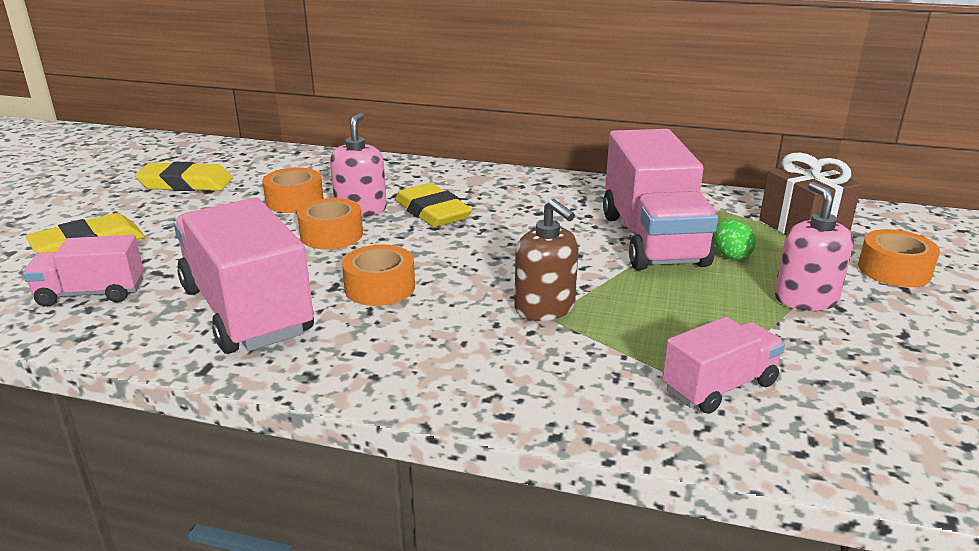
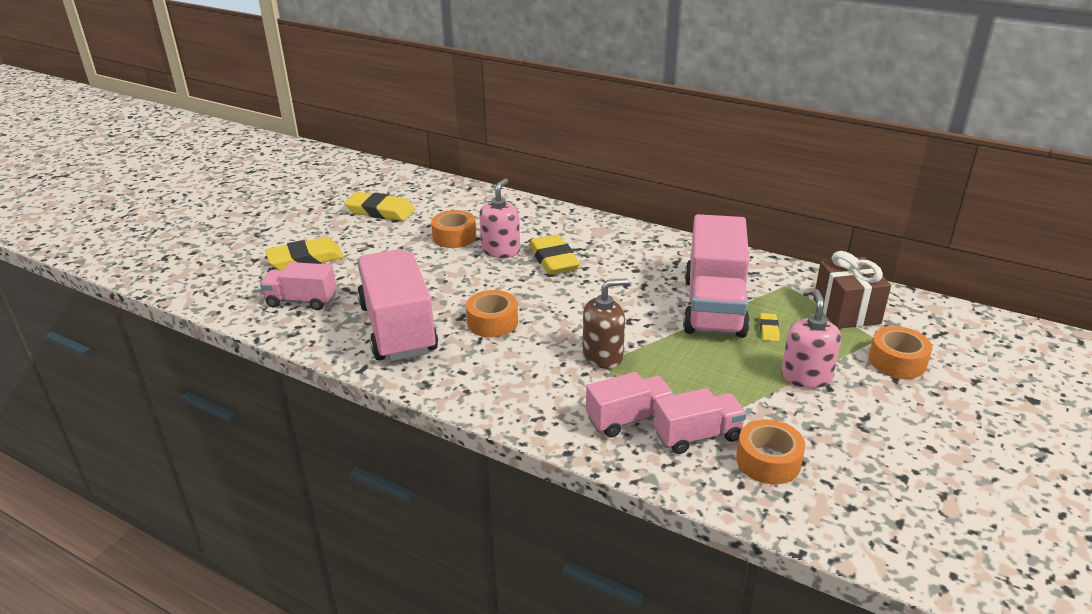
camera: 15 degrees right, 5 degrees up
(331, 235) = (472, 272): orange tape -> orange tape (768, 461)
(545, 308) = (603, 355): brown soap dispenser -> brown soap dispenser turned 90 degrees counterclockwise
(618, 379) = (629, 419): none -> pink truck
(730, 255) = (769, 329): green egg -> yellow eraser

